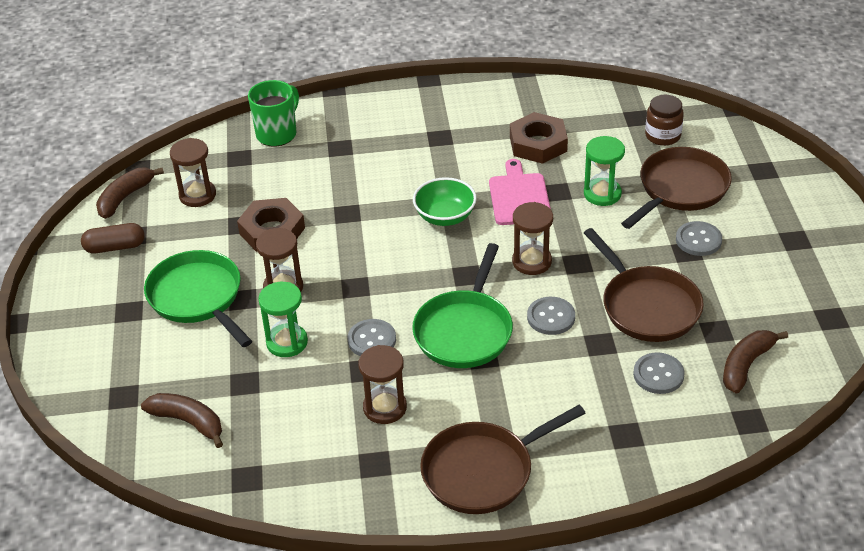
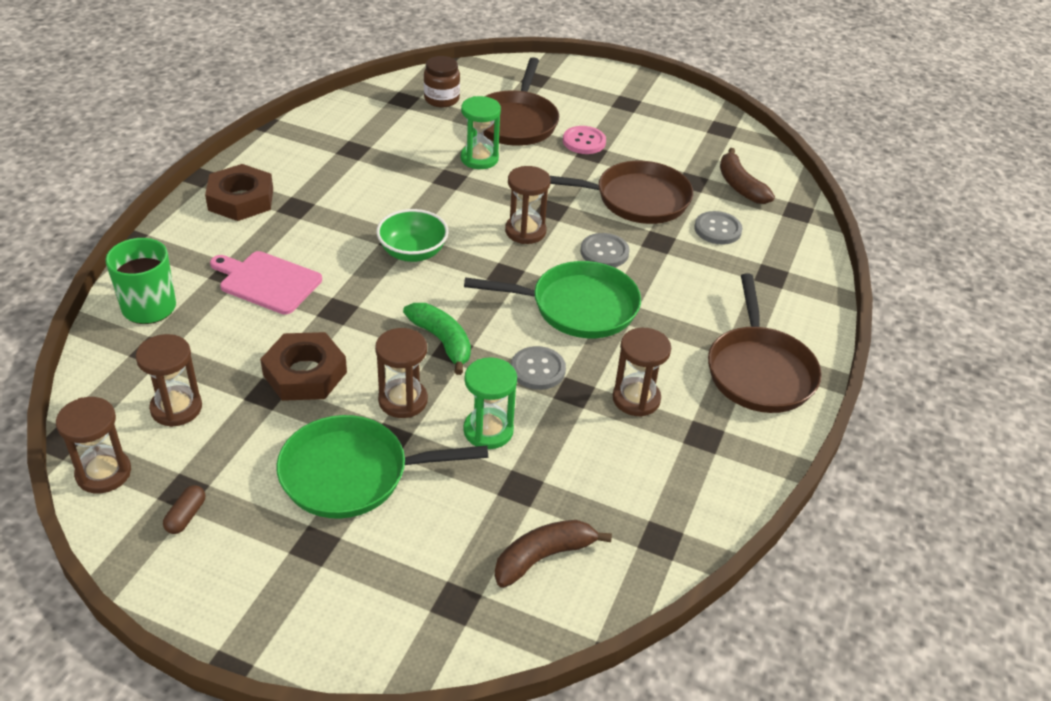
camera: 65 degrees left, 0 degrees up
(115, 247) = (186, 516): brown capsule -> brown capsule, size x0.64
(125, 197) = (103, 473): brown banana -> brown hourglass
(359, 277) = (442, 341): none -> green banana
(465, 331) = (577, 307): green pan -> green pan turned 45 degrees counterclockwise
(519, 197) = (433, 200): pink cutting board -> pink cutting board (267, 281)
(538, 144) = (375, 160): brown nut -> brown nut (241, 199)
(680, 189) = (516, 122): brown pan -> brown pan turned 150 degrees counterclockwise
(698, 240) = (584, 142): grey button -> pink button

